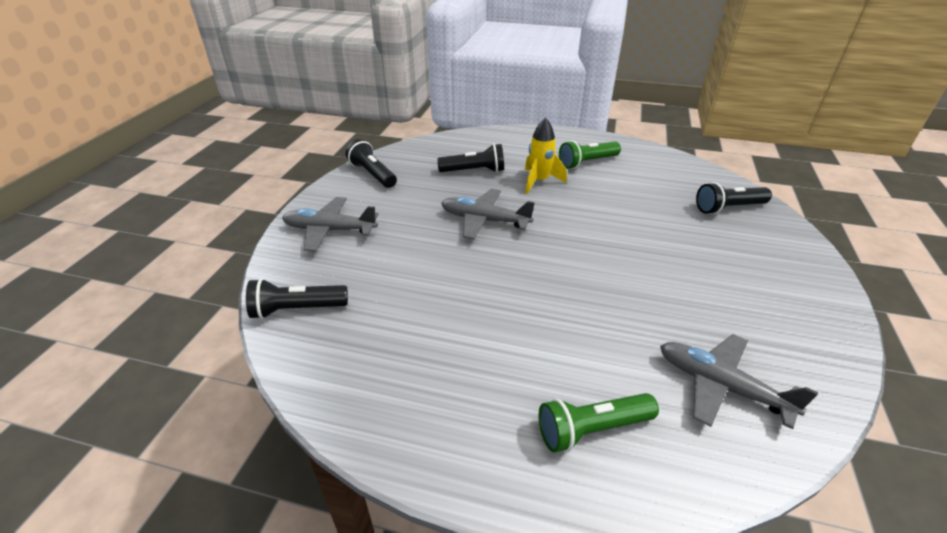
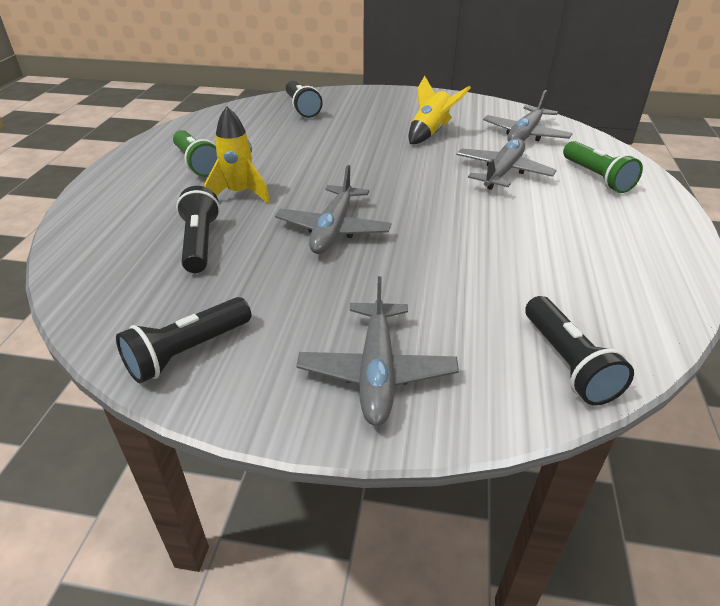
camera: 95 degrees left, 0 degrees up
(595, 337) = (502, 172): none -> grey plane
(693, 294) = (431, 133): none -> yellow rocket

